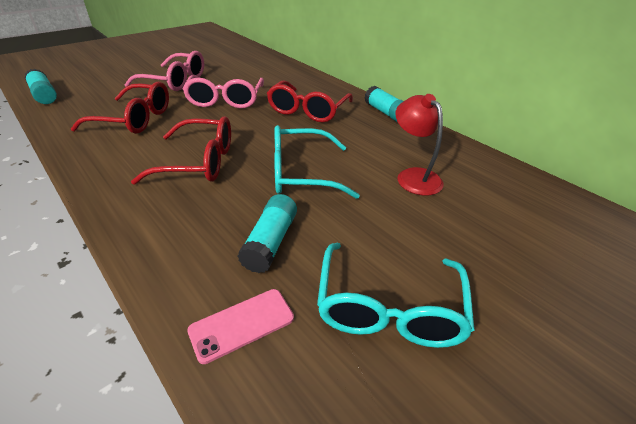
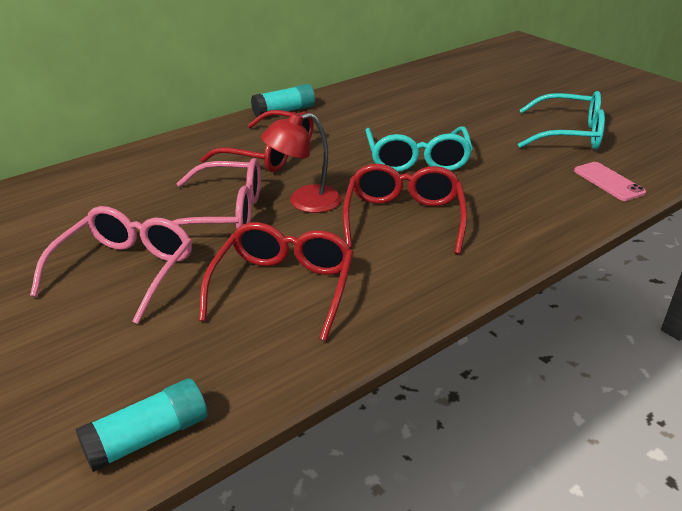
camera: 85 degrees left, 5 degrees down
(270, 242) = (523, 173): turquoise glue stick -> none
(413, 176) = (413, 111): red lamp -> red lamp (304, 202)

